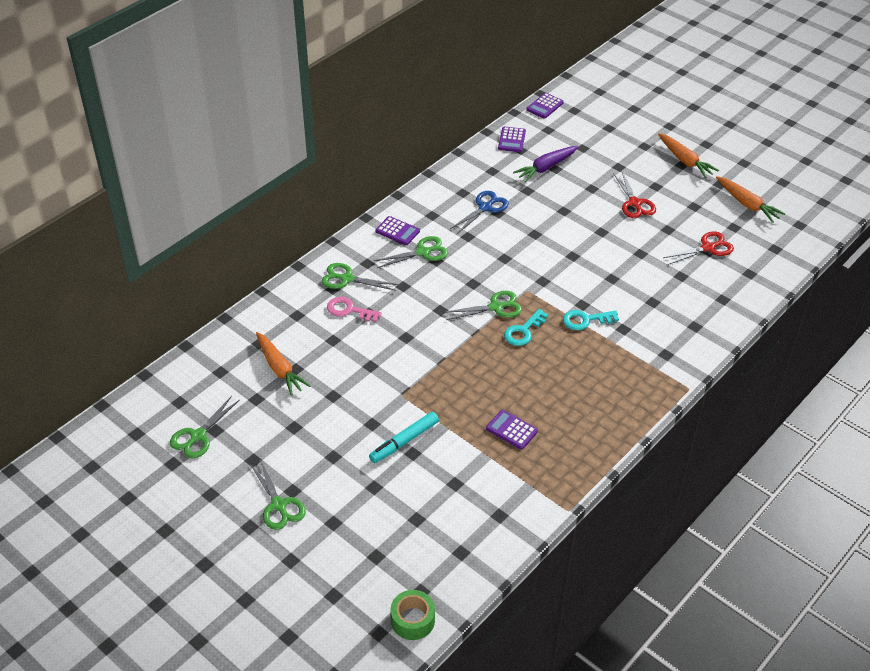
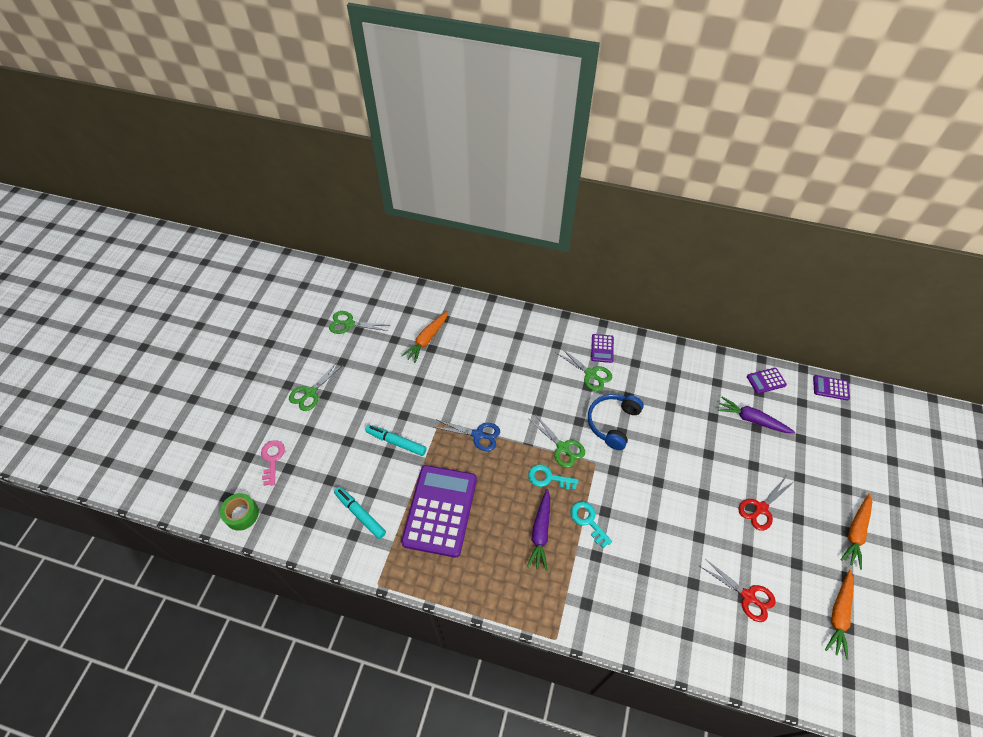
camera: 65 degrees right, 10 degrees up
(347, 279) = (533, 339): green scissors -> none
(349, 310) = (503, 354): pink key -> pink key (272, 459)
(478, 501) = (360, 514): none -> turquoise marker
(485, 208) = (669, 395): blue scissors -> blue scissors (478, 435)
(491, 260) = (613, 423): none -> blue headphones
(511, 430) = (440, 510): purple calculator -> purple calculator, size x2.31
(579, 359) = (540, 532): none -> purple carrot

